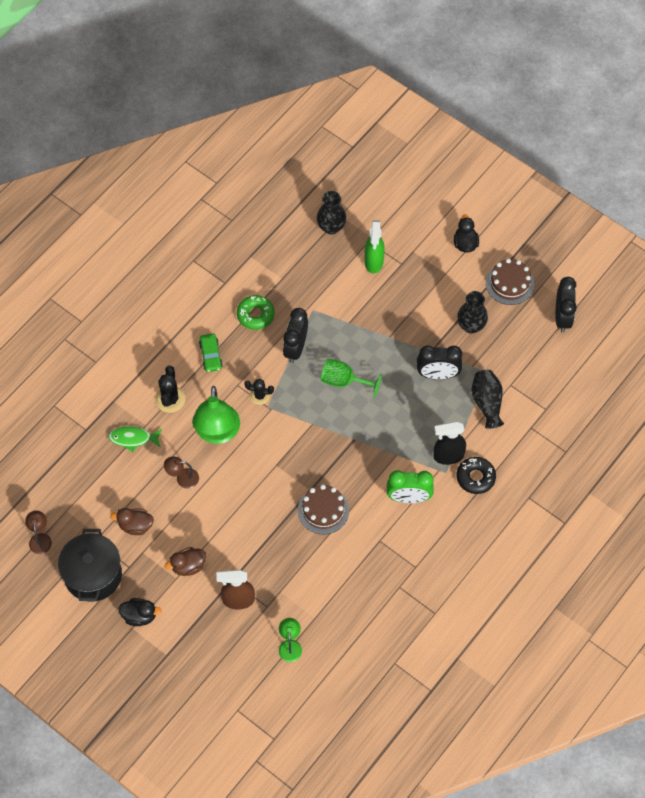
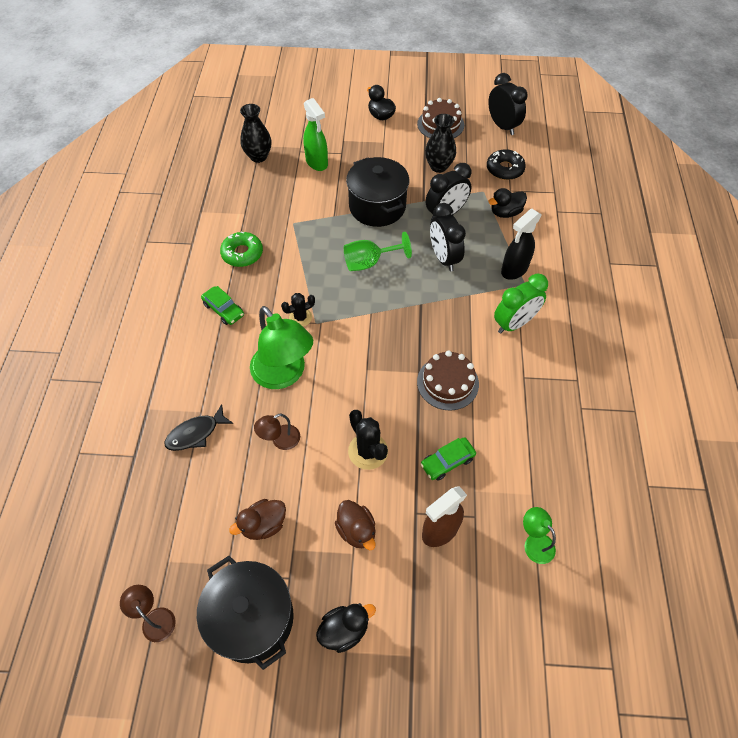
camera: 35 degrees left, 5 degrees down
(133, 438) = (196, 433): green fish -> black fish
(170, 399) = (210, 372): black cactus -> black cactus (368, 451)
(188, 566) = (356, 530): brown duck -> brown duck turned 60 degrees counterclockwise
(278, 562) = (447, 461): none -> green car
(295, 348) = (302, 260): black clock -> black clock (443, 258)
(389, 334) = (377, 207): none -> black pot
(475, 477) = (553, 273): black donut -> black donut (504, 169)
(487, 403) = (505, 213): black vase -> black duck

